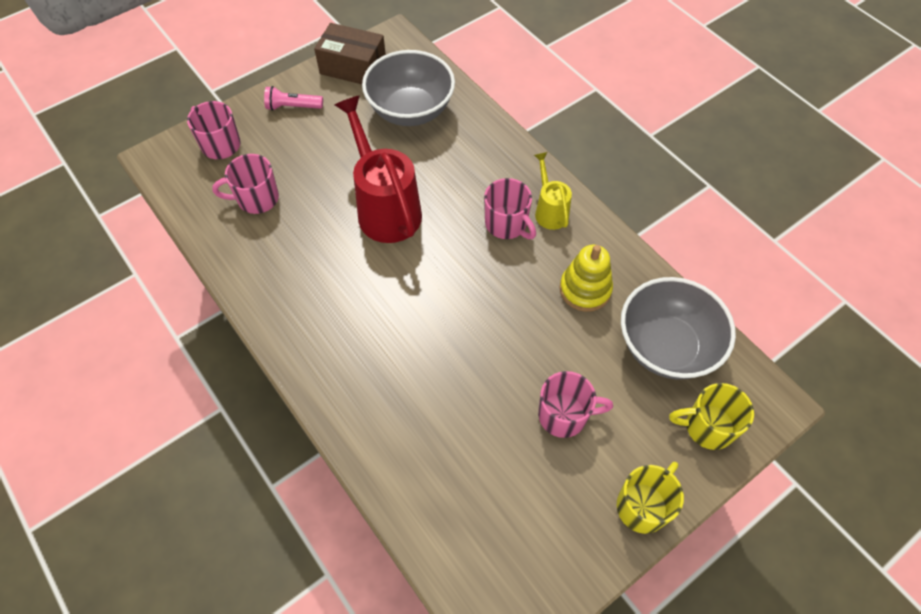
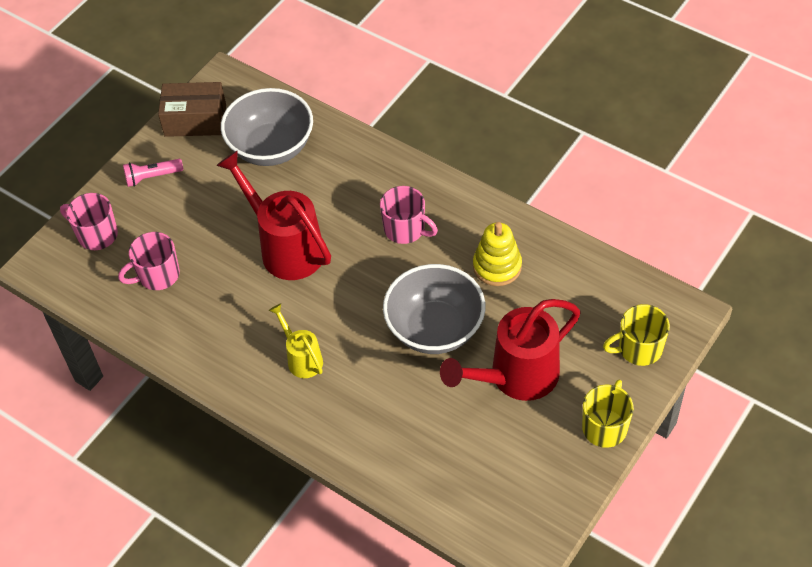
camera: 15 degrees left, 5 degrees down
(550, 211) = (440, 205): yellow watering can -> yellow watering can (302, 358)
(564, 415) = (516, 377): pink mug -> red watering can
(666, 346) = (583, 293): grey bowl -> grey bowl (435, 329)

